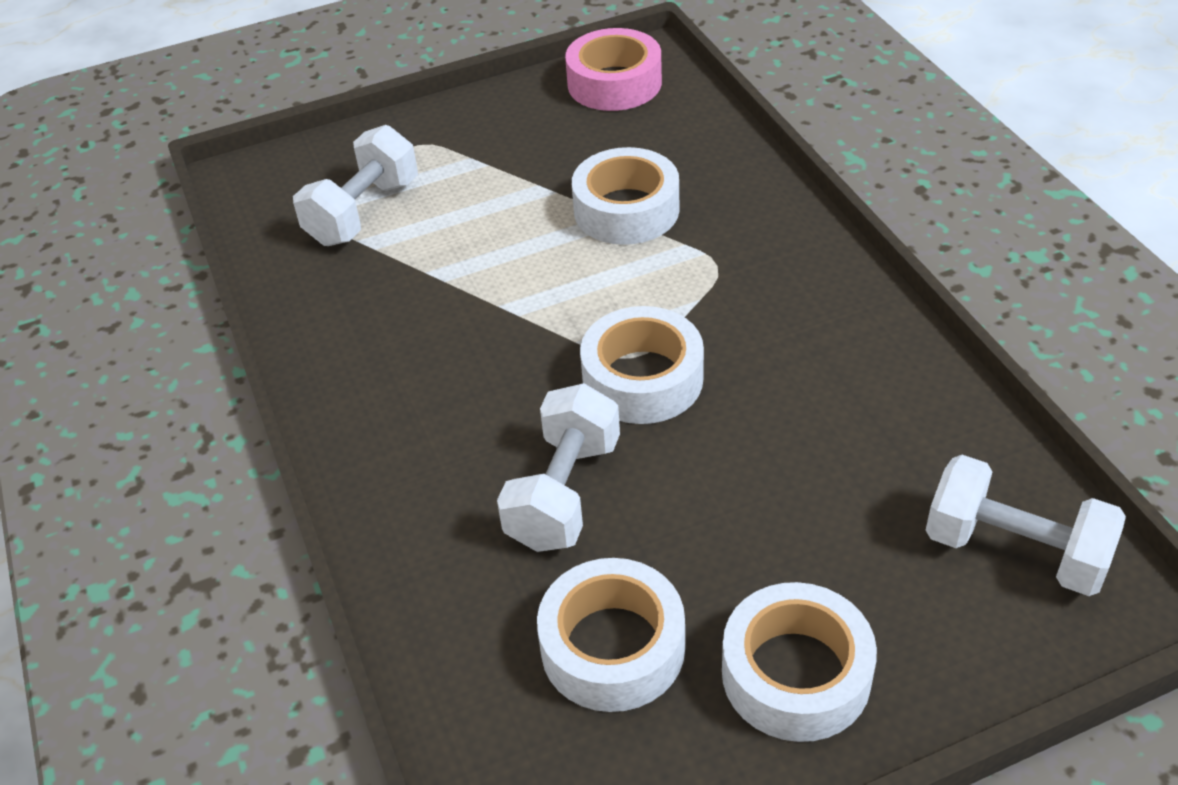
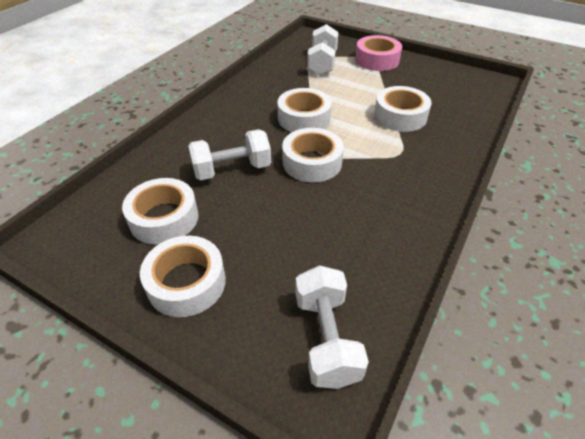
camera: 50 degrees right, 0 degrees up
(363, 212) = (322, 63): white dumbbell -> white dumbbell turned 75 degrees counterclockwise
(510, 326) = (304, 118): none -> white tape
(614, 83) = (467, 81): pink tape -> pink tape (377, 60)

